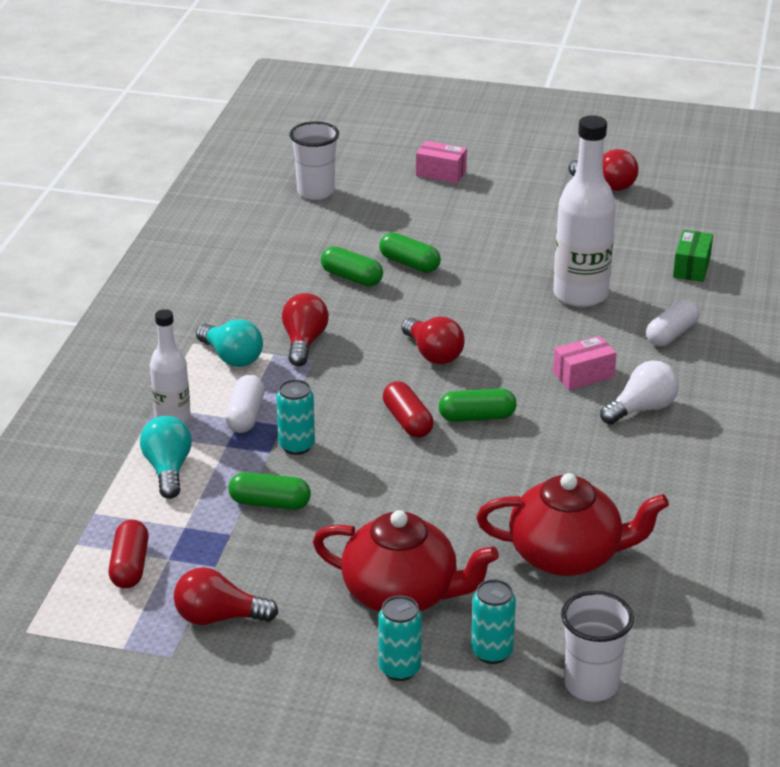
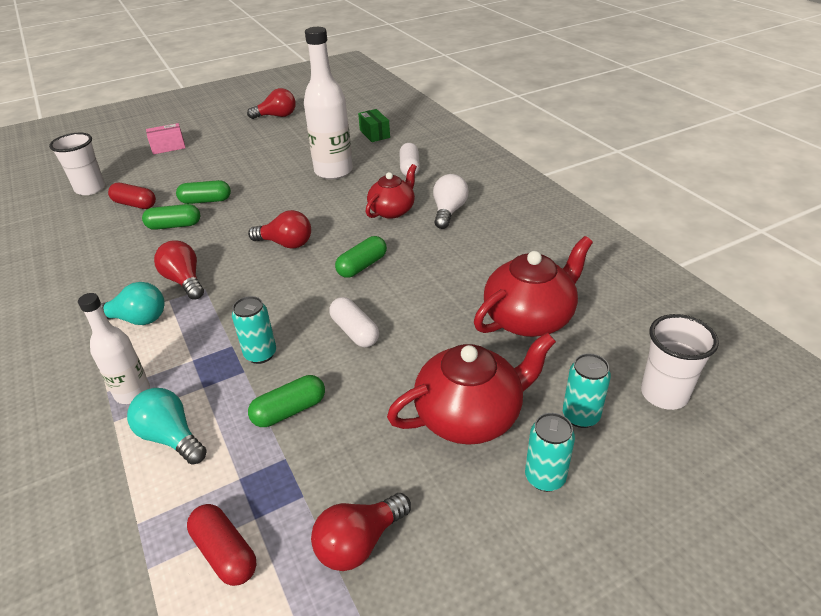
camera: 40 degrees left, 5 degrees up
(246, 415) = (194, 355): white capsule -> white capsule (355, 331)
(407, 421) = (320, 293): red capsule -> red capsule (135, 204)
(583, 375) = (392, 210): pink box -> red teapot

